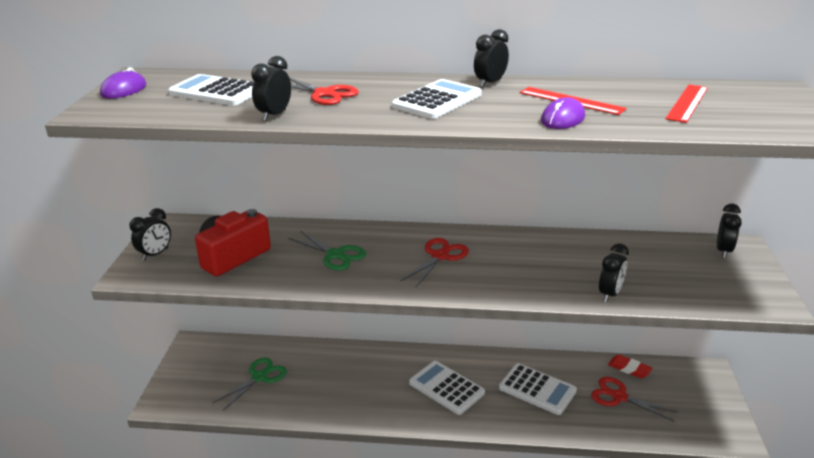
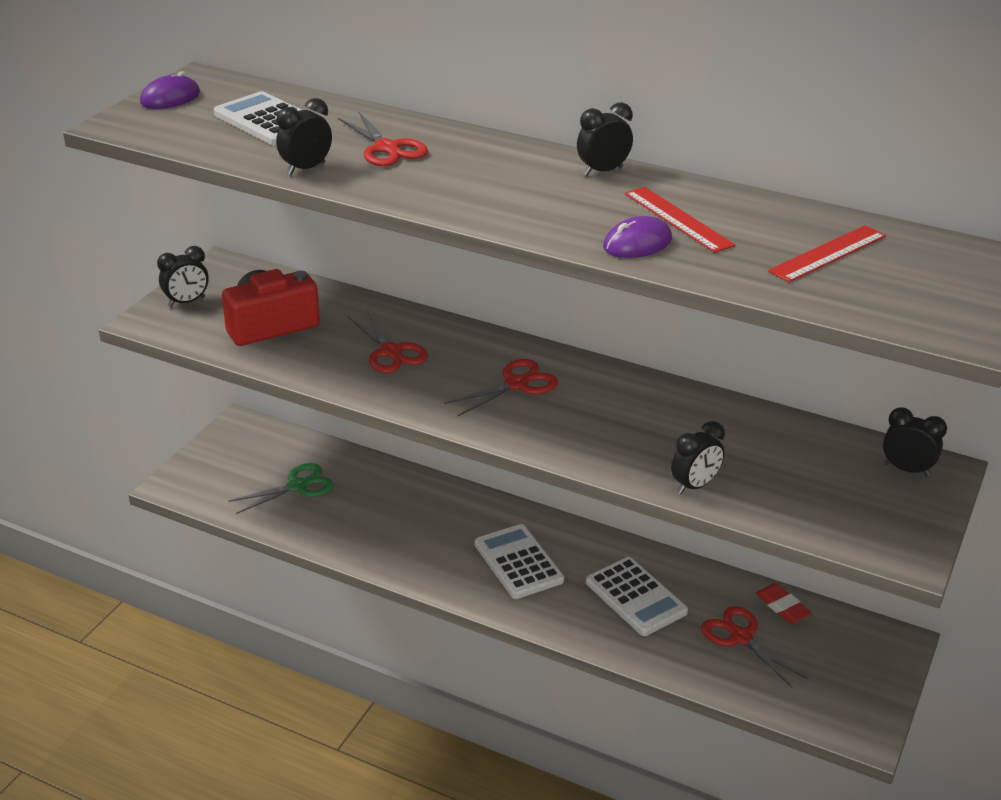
camera: 20 degrees right, 5 degrees up
(335, 255) = (391, 352): green scissors -> red scissors
(437, 100) = (511, 185): white calculator -> none
(723, 251) = (906, 469): black clock -> black clock turned 105 degrees counterclockwise

